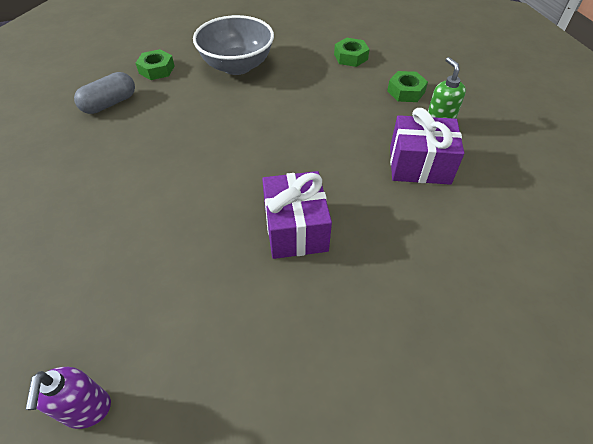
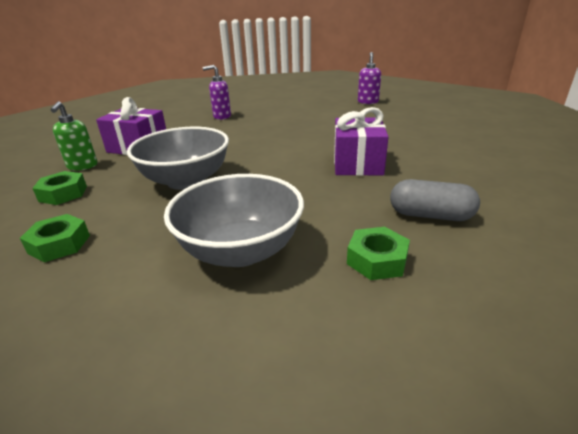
camera: 165 degrees left, 20 degrees down
(110, 103) = (430, 215): grey capsule -> grey capsule turned 45 degrees clockwise
(295, 229) = (254, 130): purple gift -> purple gift (357, 163)
(315, 117) = (186, 180): none -> grey bowl
(376, 278) = (222, 116): none -> purple soap dispenser

